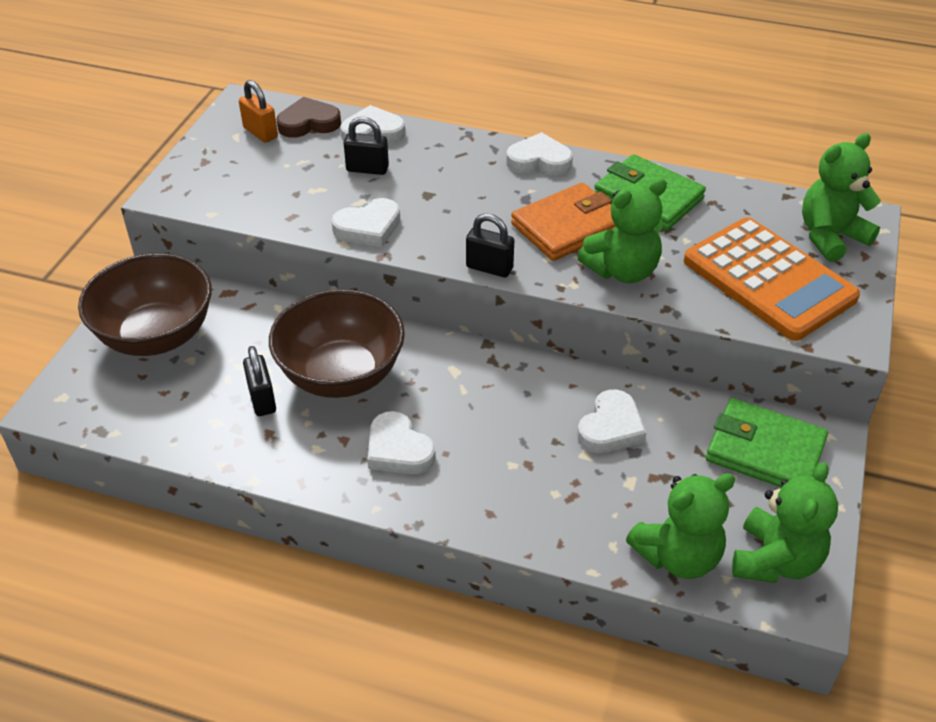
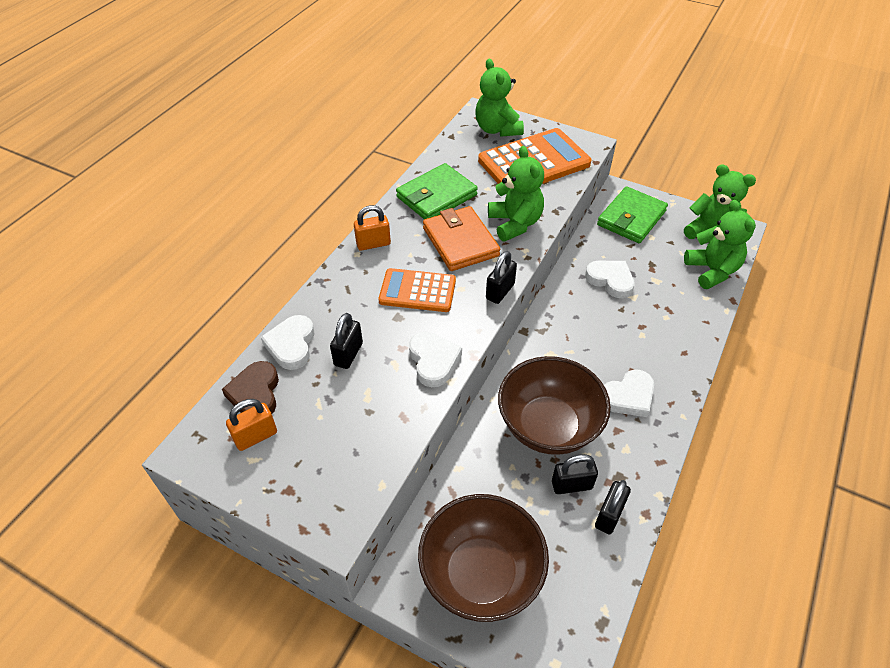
camera: 80 degrees left, 5 degrees up
(224, 433) = (609, 515): none -> black padlock
(471, 203) = (417, 291): none -> orange calculator
(539, 160) = (373, 244): white heart -> orange padlock

